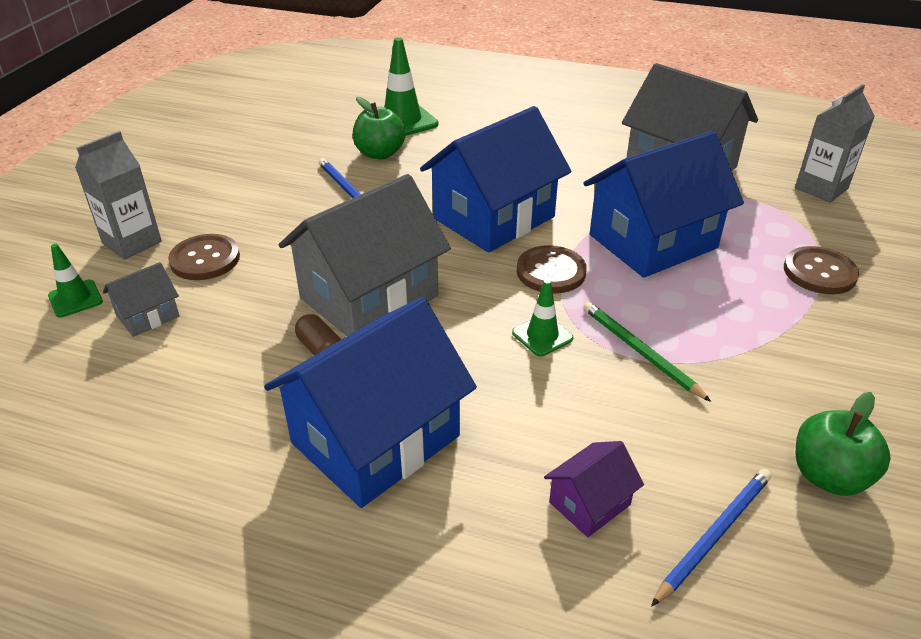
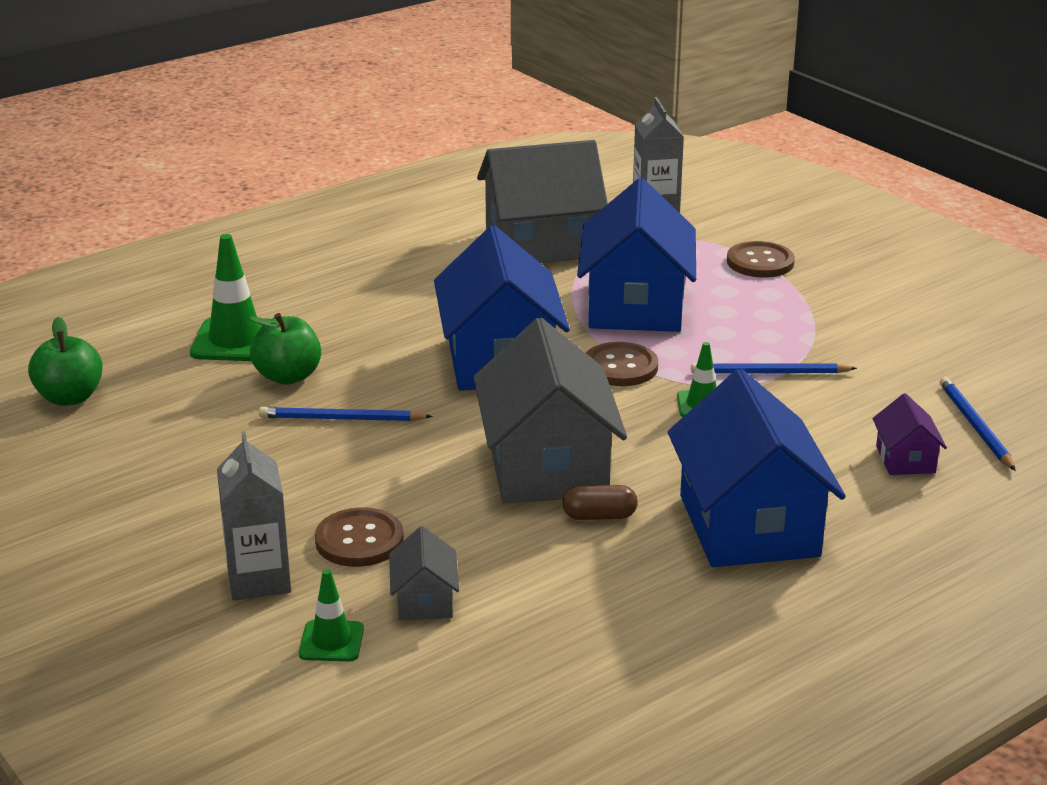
camera: 55 degrees left, 10 degrees down
(640, 352) = (769, 373): green pencil -> blue pencil
(829, 476) = (963, 363): green apple -> green apple (70, 397)

